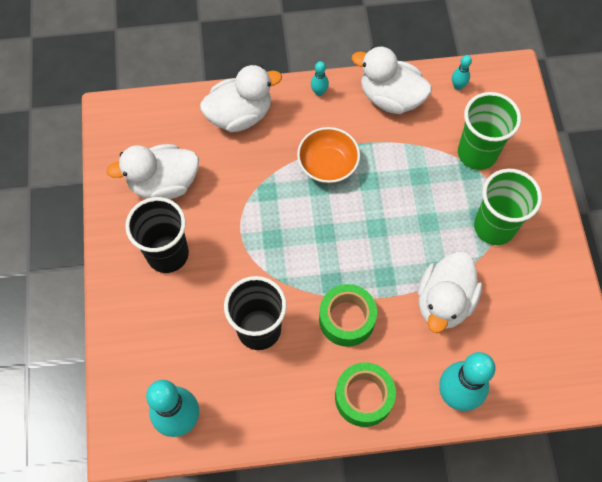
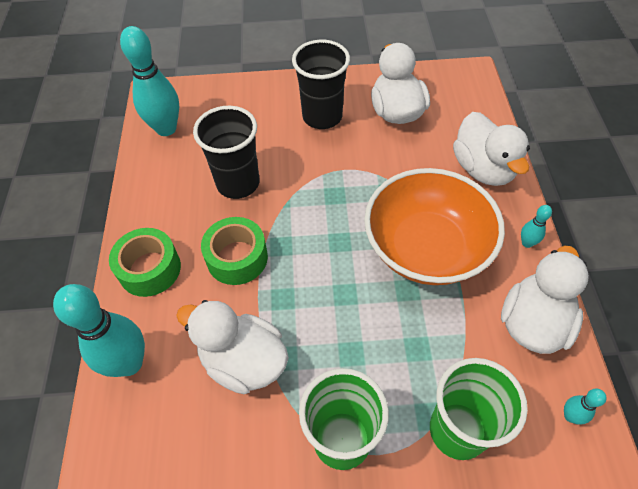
camera: 95 degrees right, 10 degrees down
(327, 165) = (426, 248): orange bowl -> orange bowl, size x1.78

